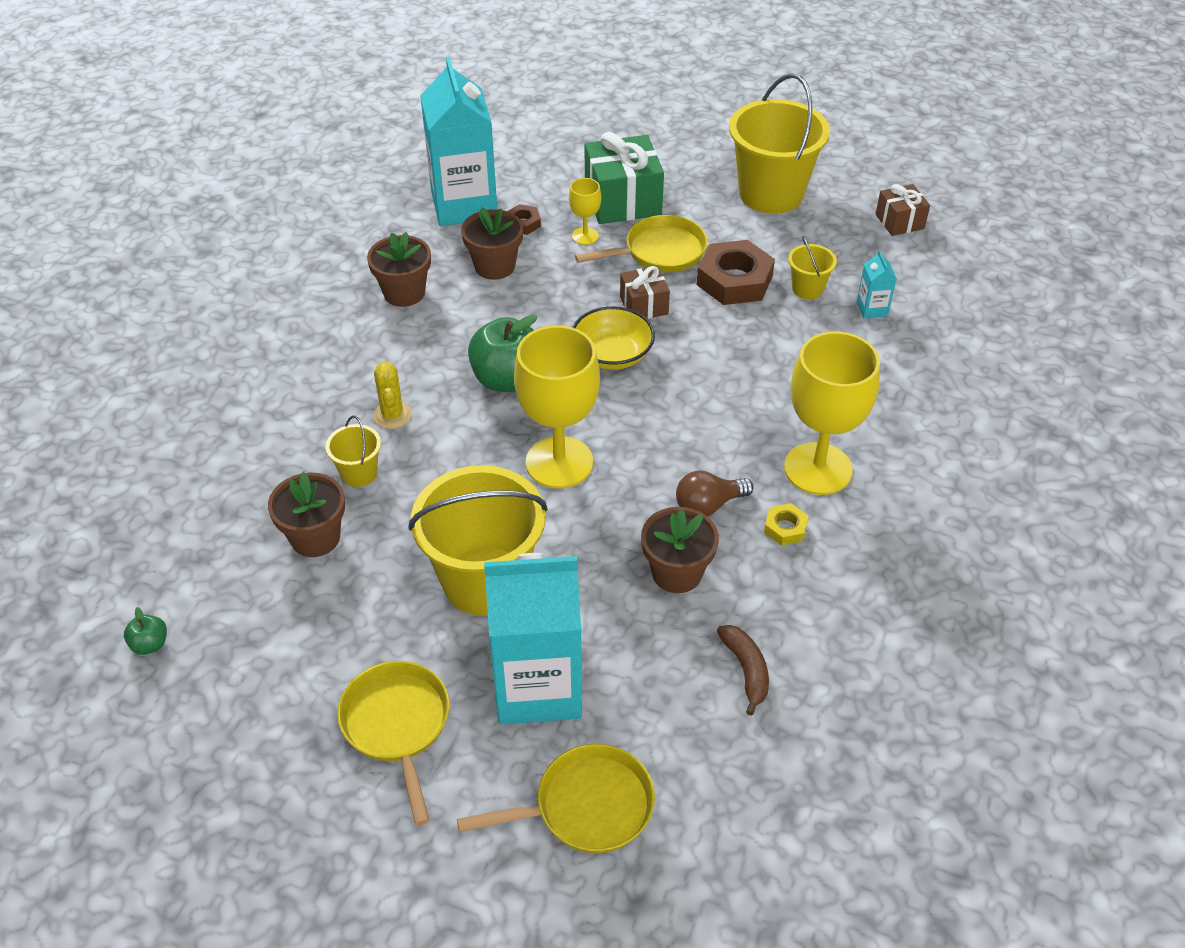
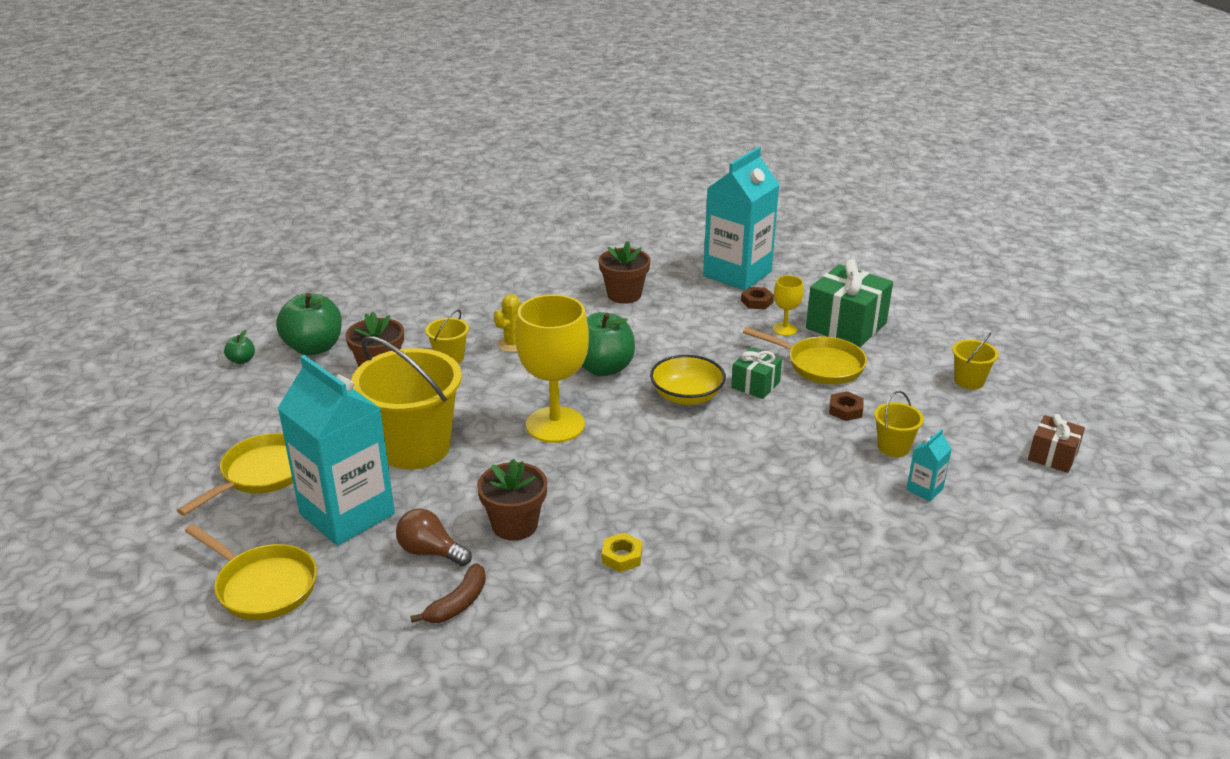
camera: 50 degrees right, 15 degrees down
(203, 569) = (314, 348): none -> green apple
(495, 266) = (699, 312): brown flower pot -> none
(644, 305) = (755, 385): brown gift -> green gift
(708, 505) = (598, 508): brown light bulb -> brown light bulb (430, 552)
(734, 280) = (845, 410): brown nut -> brown nut, size x0.49
(771, 194) = (969, 381): yellow bucket -> yellow bucket, size x0.45
(818, 469) = (705, 544): yellow goblet -> none

